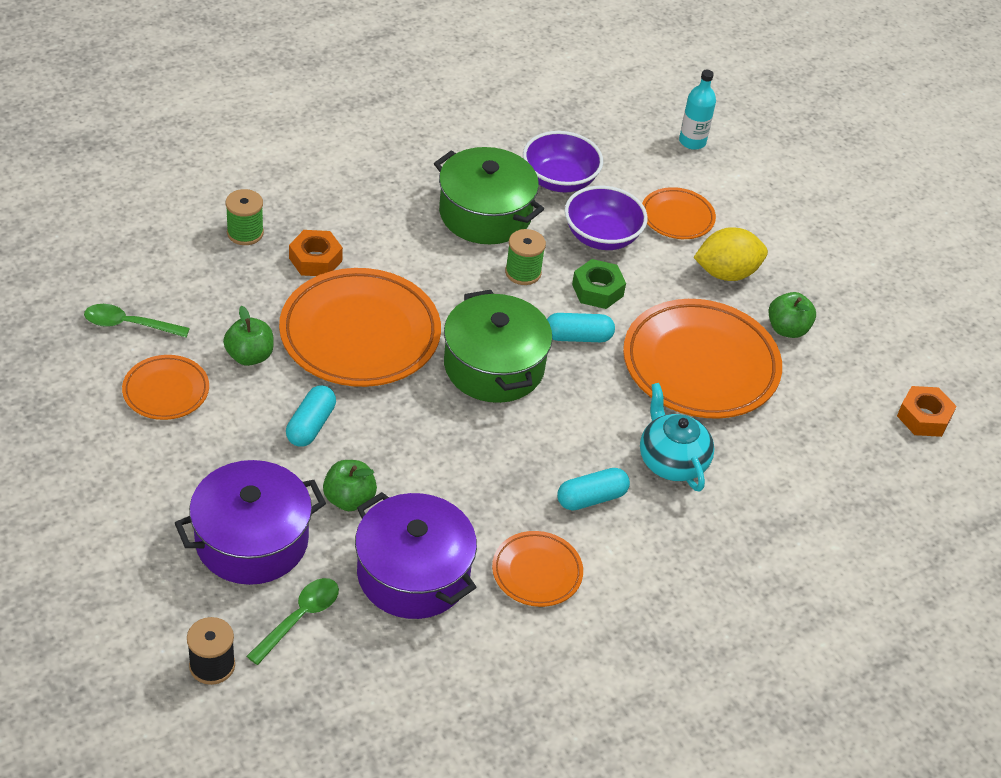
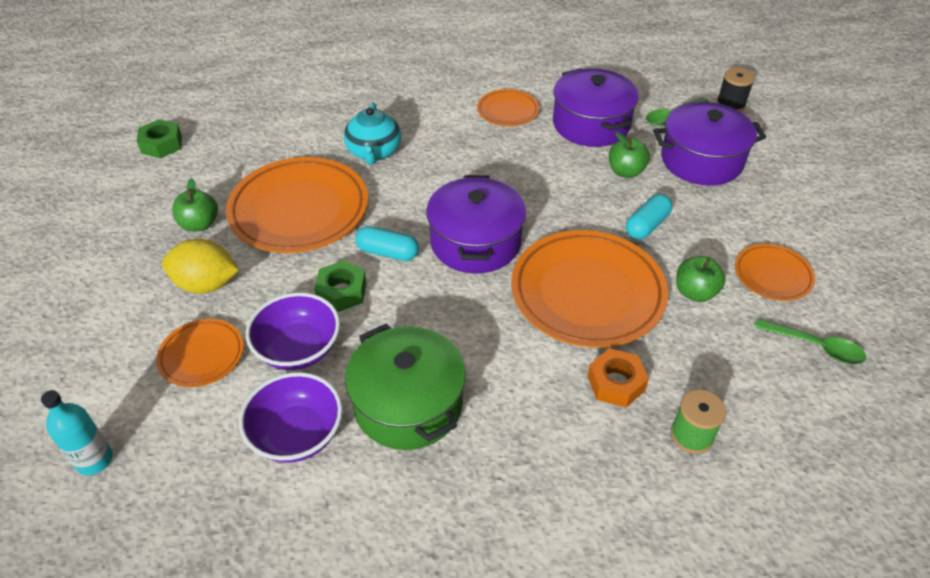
camera: 155 degrees left, 0 degrees up
(494, 366) = (475, 242): green pot -> purple pot
(523, 272) = (403, 324): green spool -> none
(591, 498) = (447, 142): turquoise capsule -> none
(924, 417) = (161, 144): orange nut -> green nut

